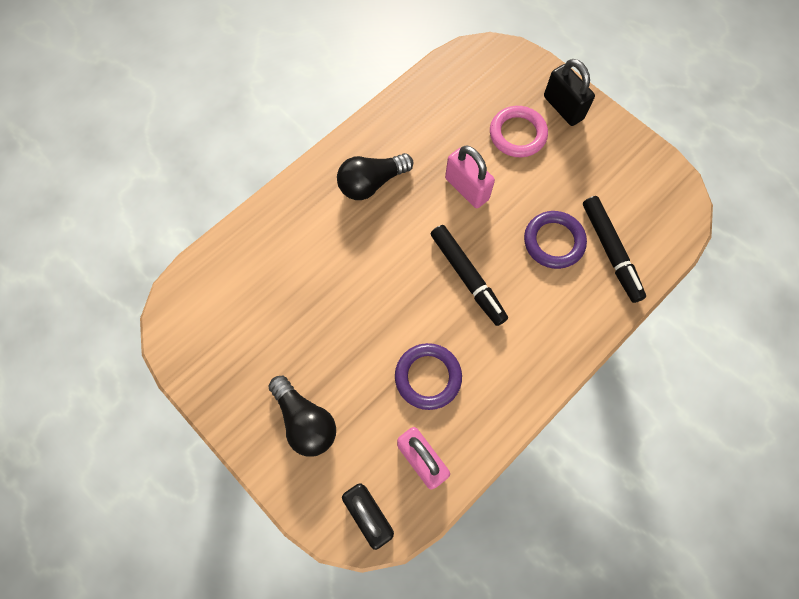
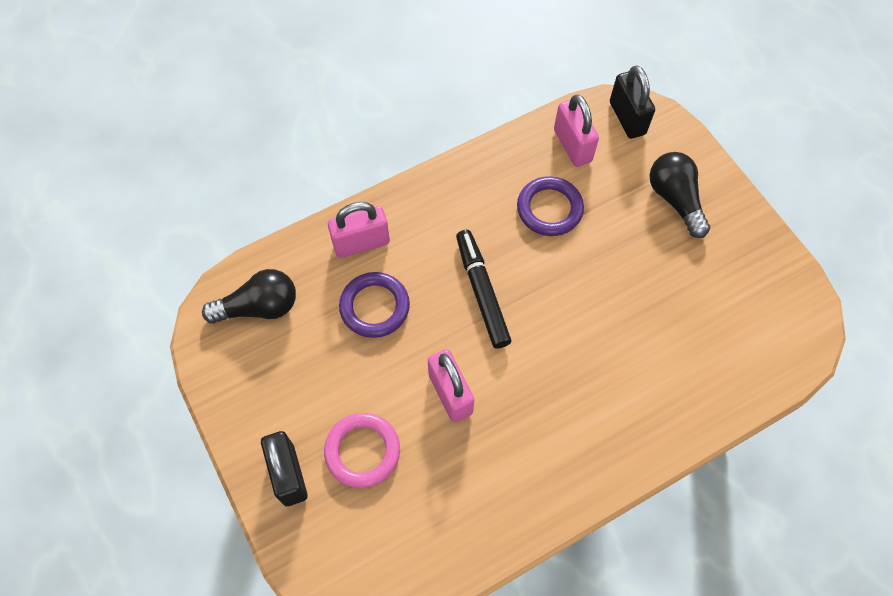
camera: 165 degrees left, 5 degrees down
(371, 183) = (563, 430): black light bulb -> black light bulb (259, 307)
(590, 296) = (361, 243): none -> pink padlock
(610, 252) = (319, 281): black marker -> none

